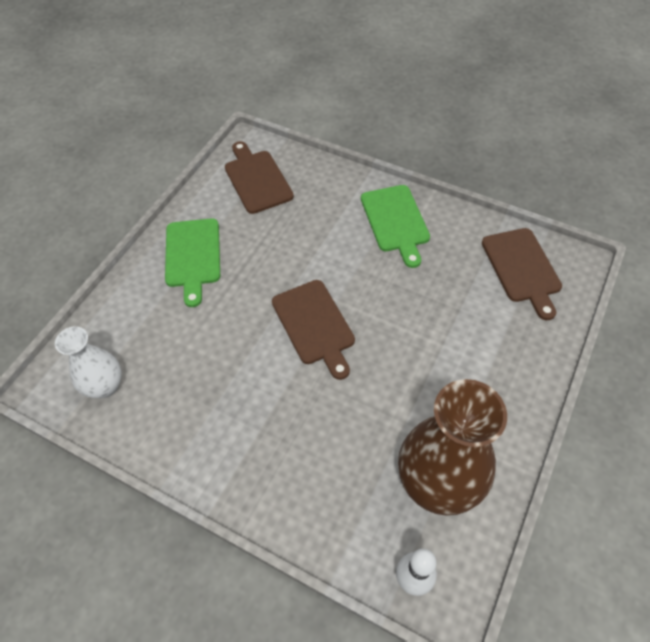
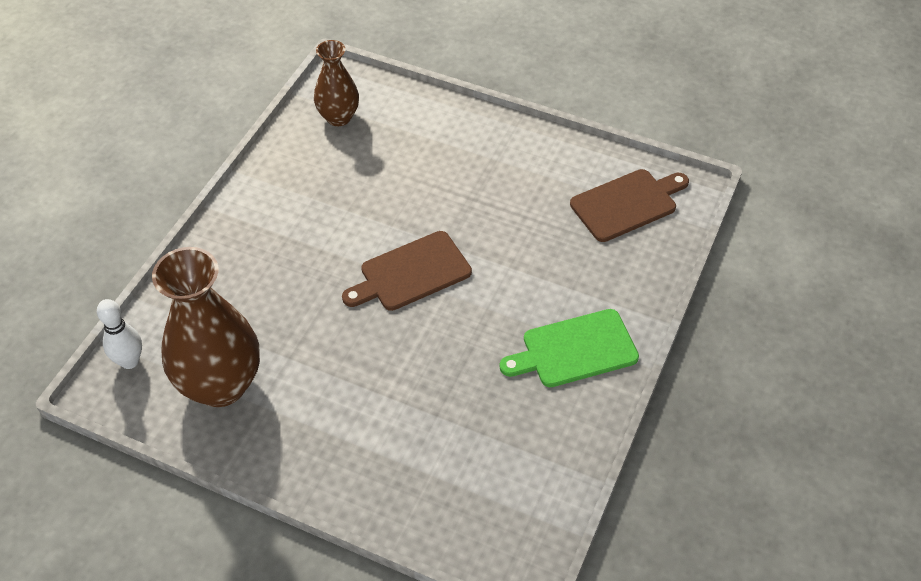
camera: 85 degrees right, 5 degrees down
(105, 386) = (338, 117): white vase -> brown vase
(193, 256) = (500, 159): green cutting board -> none
(522, 268) = (507, 493): brown cutting board -> none

